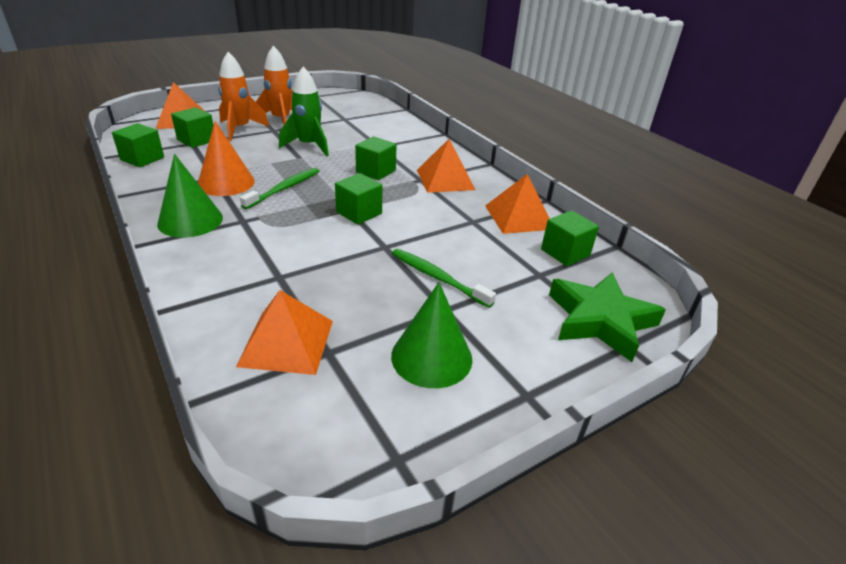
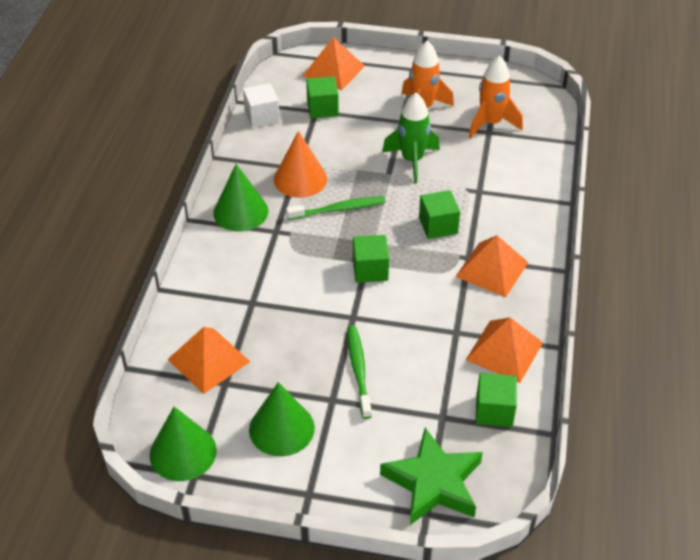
camera: 45 degrees right, 10 degrees up
(142, 159) = (262, 116): green cube -> white cube
(240, 129) = (372, 107): orange rocket -> orange rocket (491, 123)
(357, 445) = (183, 452): none -> green cone

